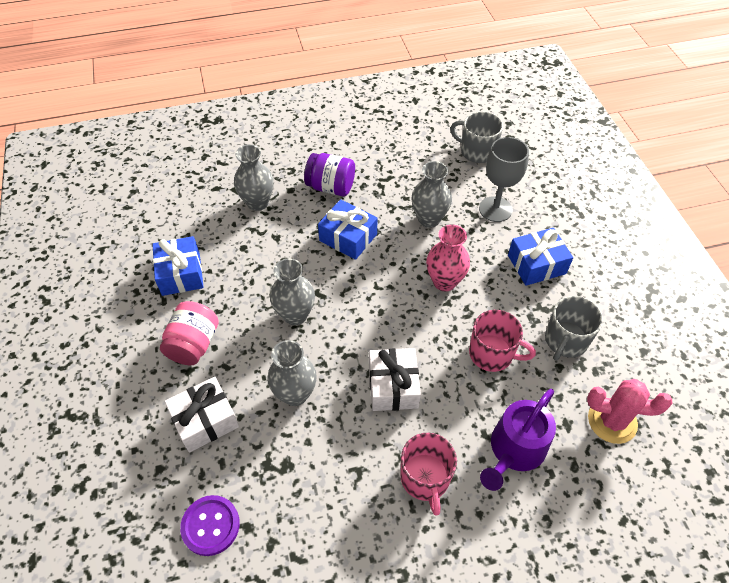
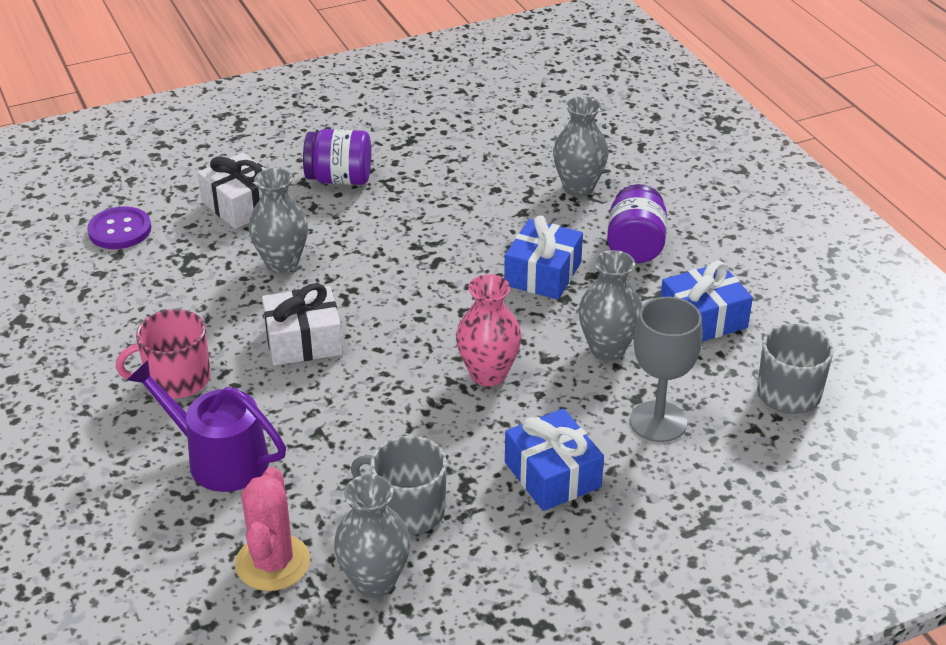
camera: 80 degrees right, 15 degrees down
(181, 274) = (439, 151): blue gift -> blue gift (703, 319)
(194, 344) = (339, 179): pink jar -> purple jar
(295, 315) = (398, 246): grey vase -> grey vase (374, 581)
(492, 353) = (370, 430): pink mug -> none

